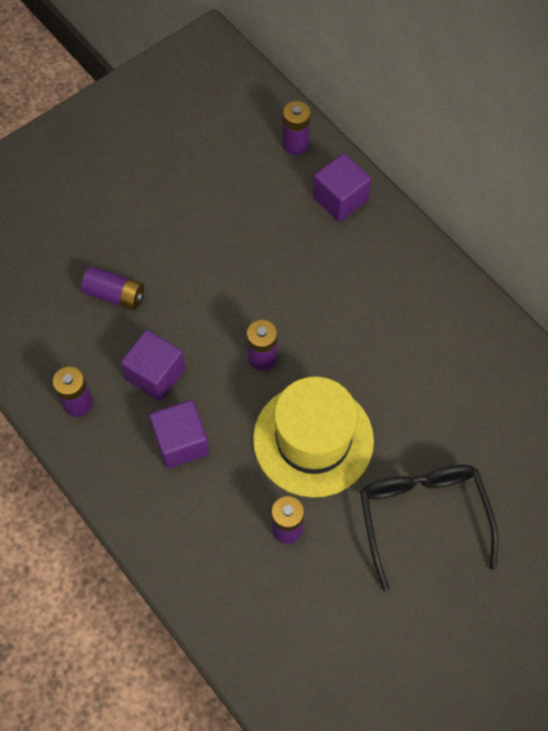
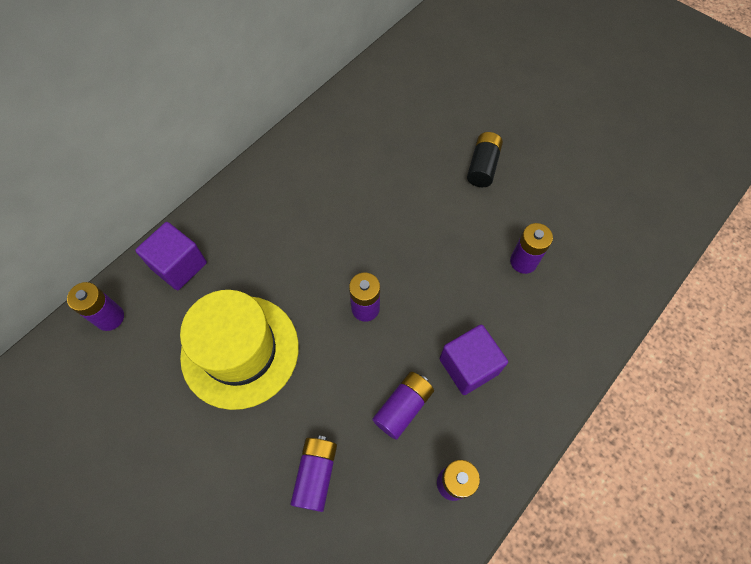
camera: 100 degrees left, 0 degrees up
(155, 374) = (403, 407): purple cube -> purple battery
(313, 439) = (437, 253): yellow hat -> yellow hat (240, 351)
(422, 516) = (482, 166): black glasses -> black battery

